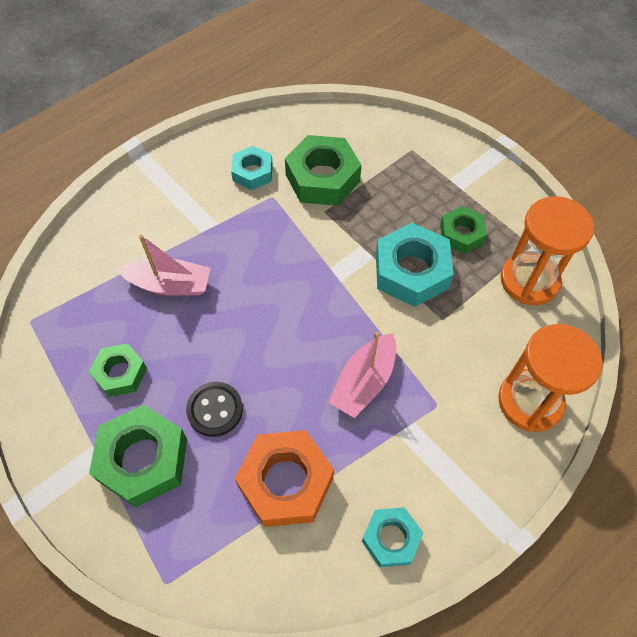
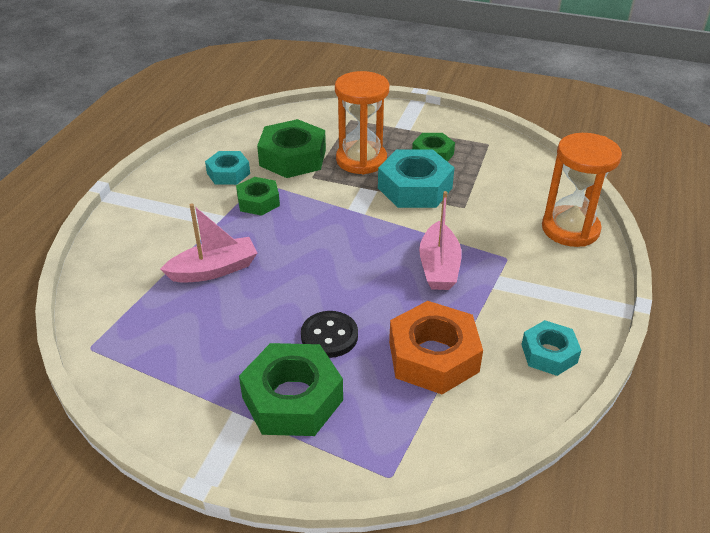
camera: 30 degrees left, 20 degrees down
(120, 373) = (217, 348): green nut -> green nut (258, 201)
(529, 280) = (505, 163): orange hourglass -> orange hourglass (361, 160)

